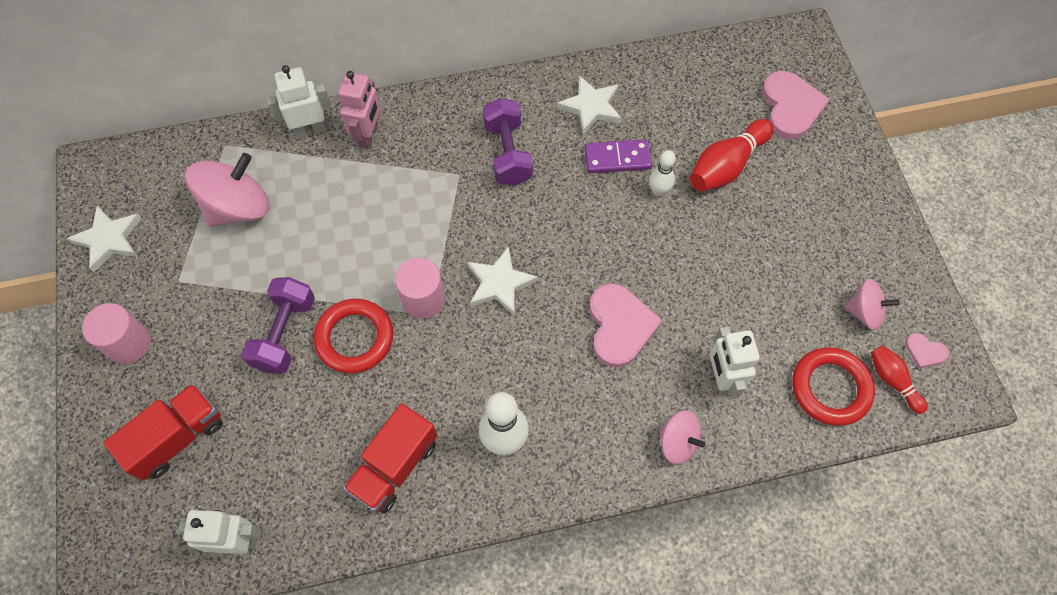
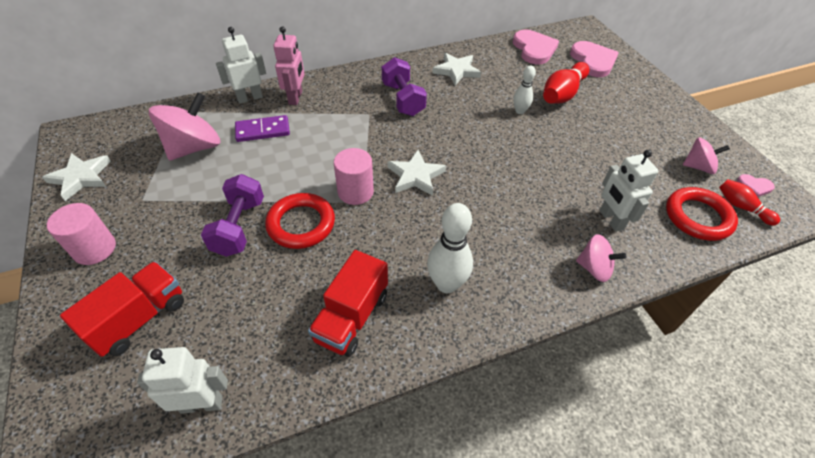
camera: 10 degrees left, 15 degrees down
(617, 158) = (484, 96): purple domino -> purple domino (263, 130)
(620, 326) = (519, 194): pink heart -> pink heart (534, 49)

